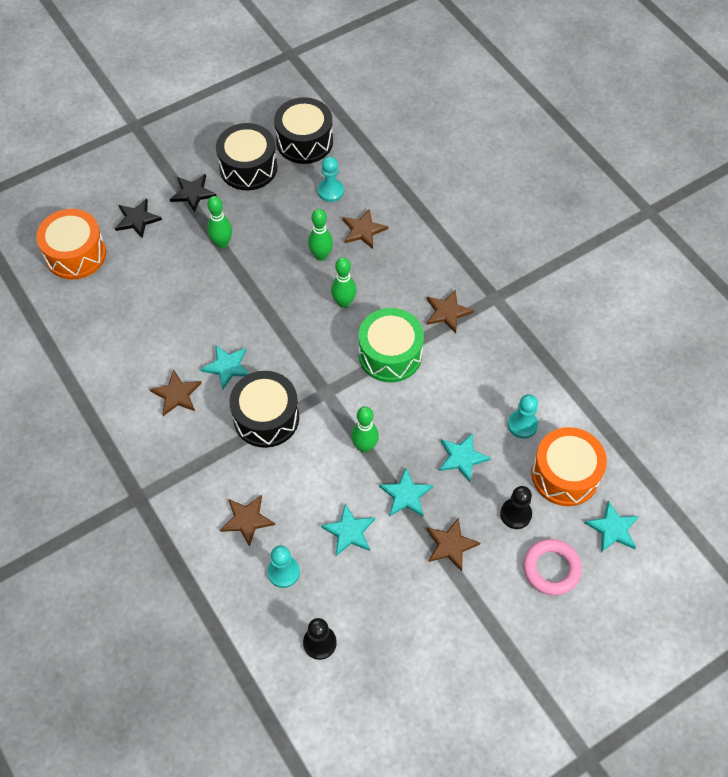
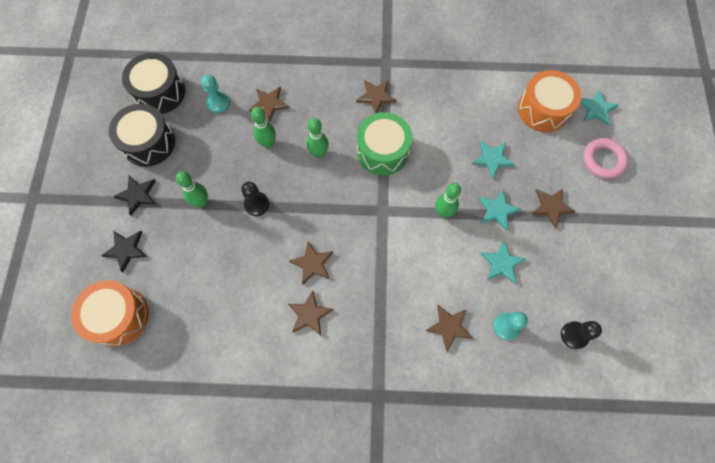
camera: 55 degrees left, 10 degrees up
(227, 367) = (312, 263): turquoise star -> brown star
(266, 418) = (375, 263): black drum -> none
(515, 514) = (553, 155): black pawn -> black pawn (257, 204)
(522, 425) = (492, 109): turquoise pawn -> none

